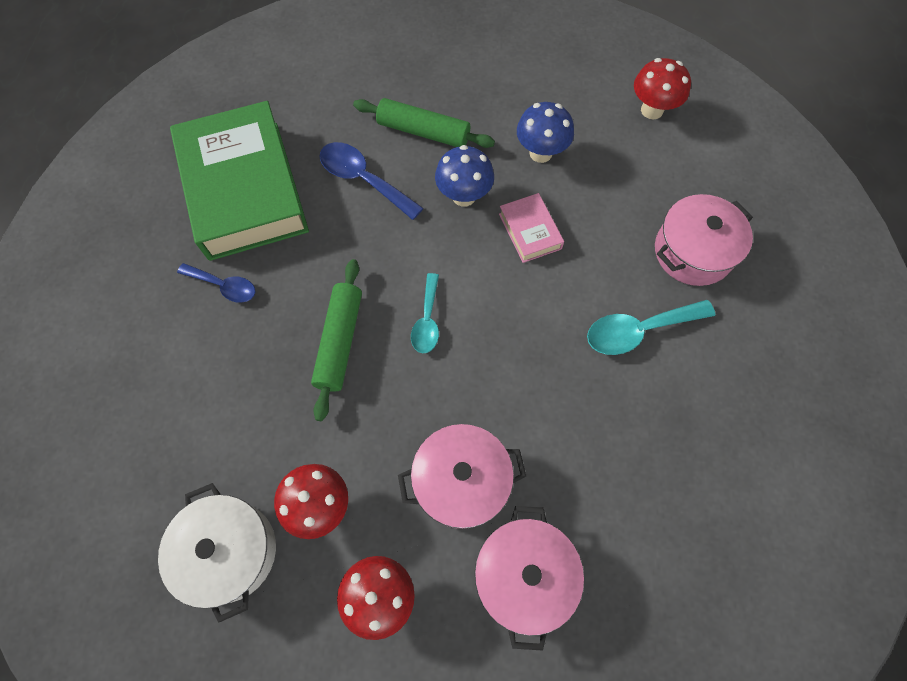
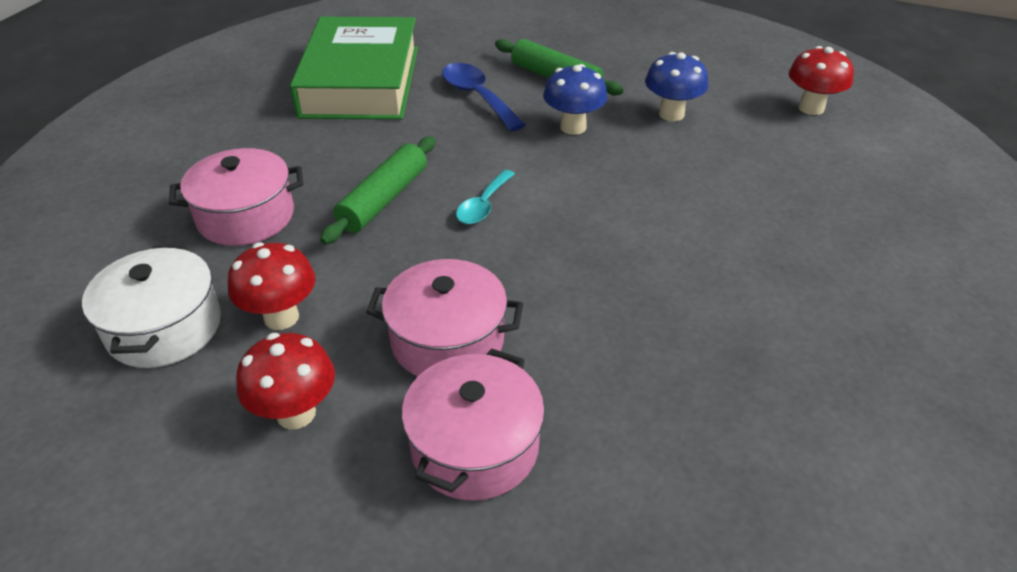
camera: 20 degrees right, 25 degrees down
(224, 286) = (298, 137): blue spoon -> none
(530, 231) = (631, 165): pink book -> none
(638, 330) = (723, 268): turquoise spoon -> none
(693, 252) = (818, 220): pink pot -> pink pot (246, 216)

